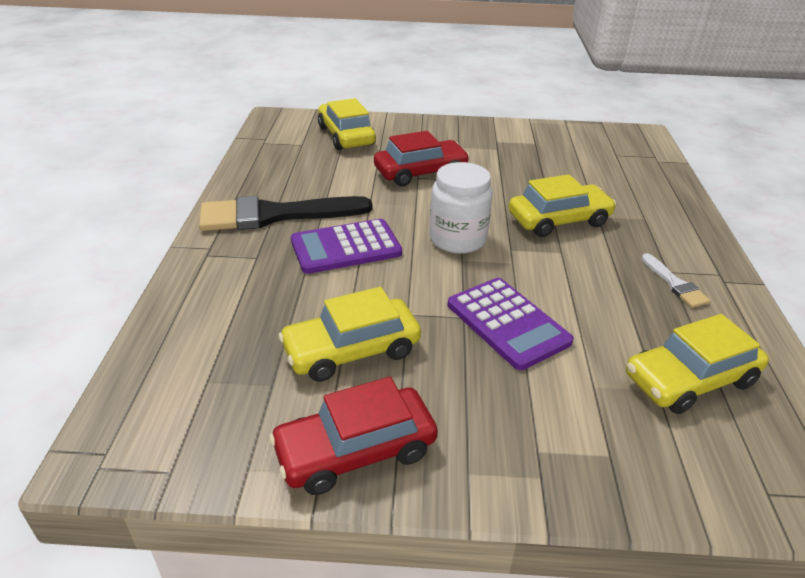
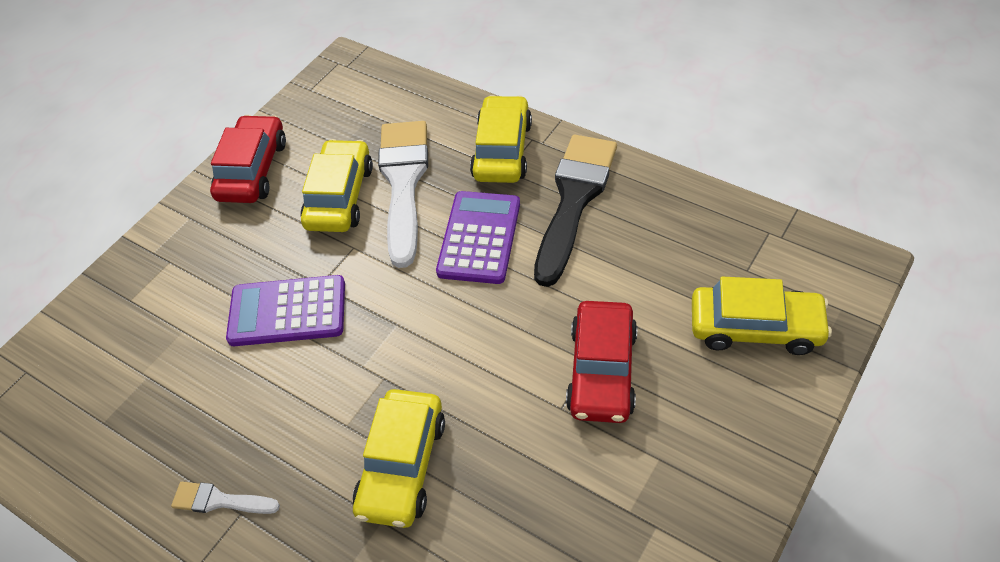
camera: 125 degrees right, 15 degrees up
(306, 312) = (403, 183): none -> white brush
(457, 239) = (432, 337): white jar -> none
(690, 379) = (127, 405): yellow car -> yellow car (502, 150)

